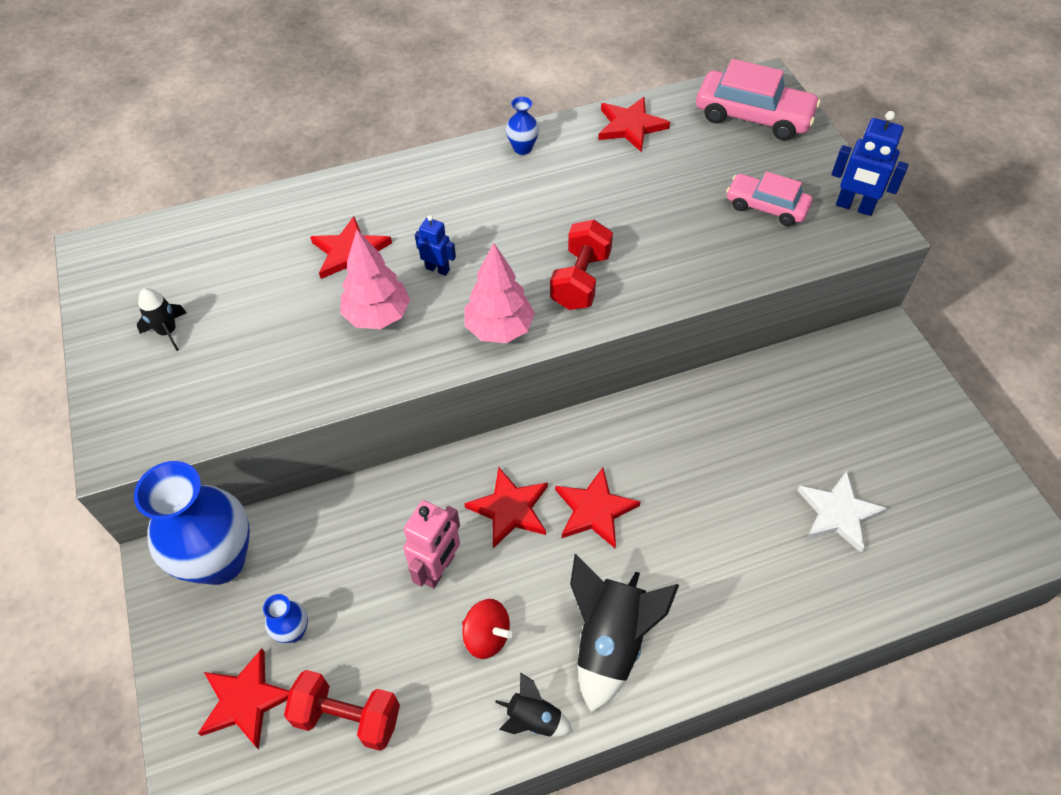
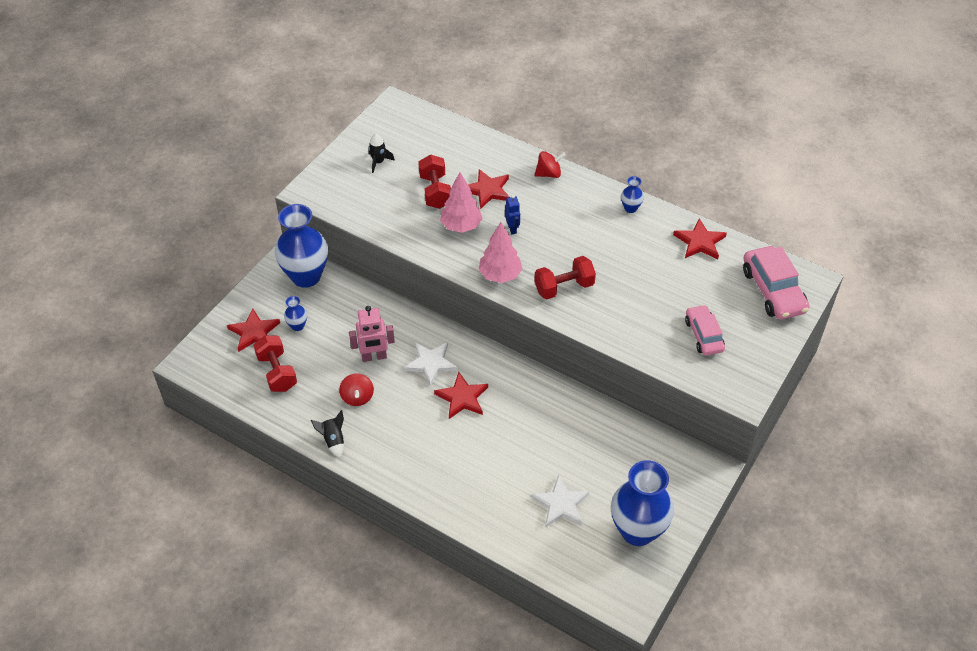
camera: 50 degrees right, 5 degrees down
(291, 305) = (435, 192): none -> red dumbbell
(391, 182) = (549, 174): none -> red spinning top
(510, 509) = (430, 363): red star -> white star
(610, 641) = (397, 446): black rocket -> none
(854, 207) = (749, 375): blue robot -> none
(928, 462) = (637, 531): none -> blue vase

